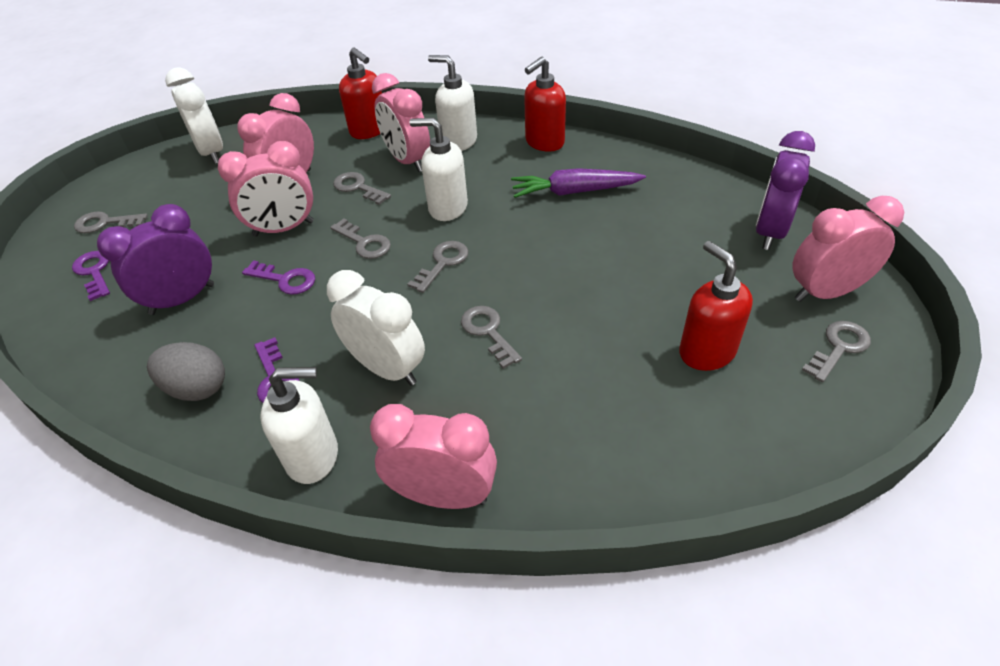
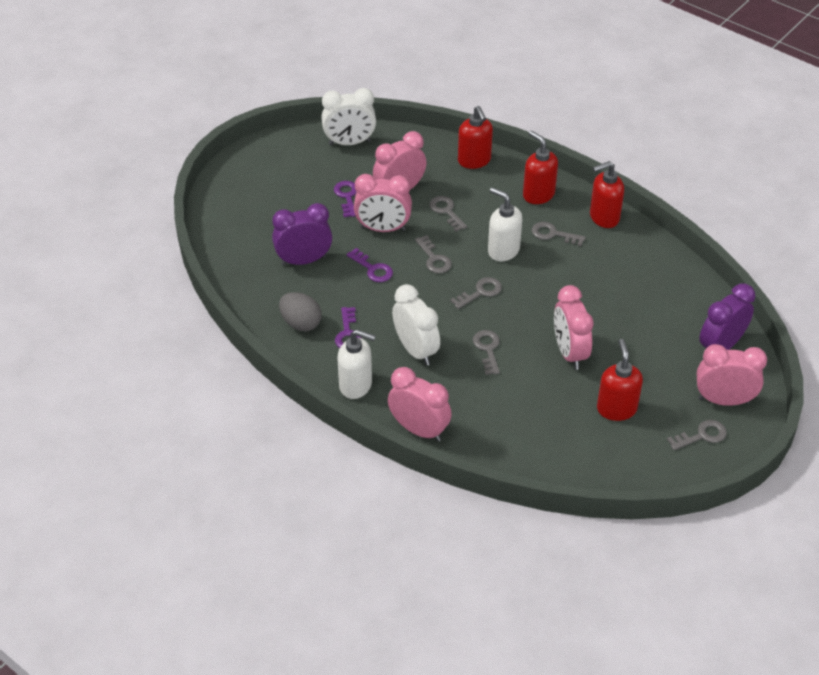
camera: 20 degrees right, 0 degrees up
(94, 272) = (251, 221): purple key -> purple key (347, 197)
(105, 223) = (263, 183): grey key -> grey key (553, 234)
(212, 152) = (349, 143): white clock -> white clock turned 90 degrees clockwise
(407, 161) = (492, 200): pink clock -> pink clock (569, 353)
(458, 142) = (538, 194): white soap dispenser -> red soap dispenser
(574, 192) = (601, 268): purple carrot -> none

